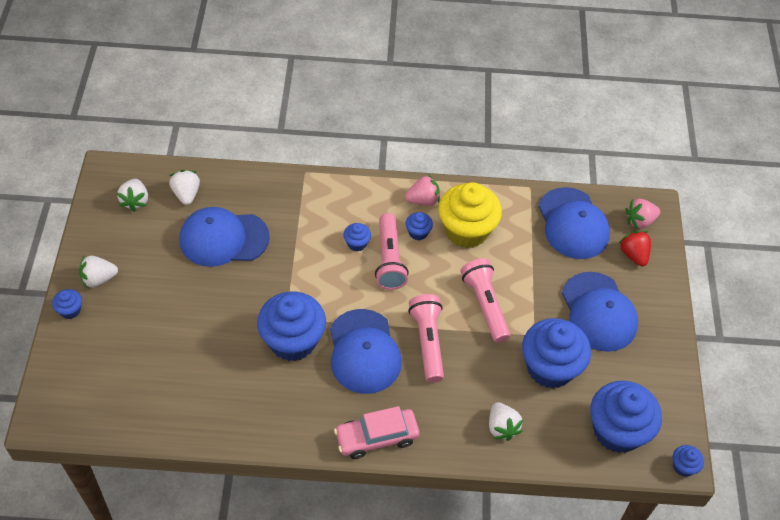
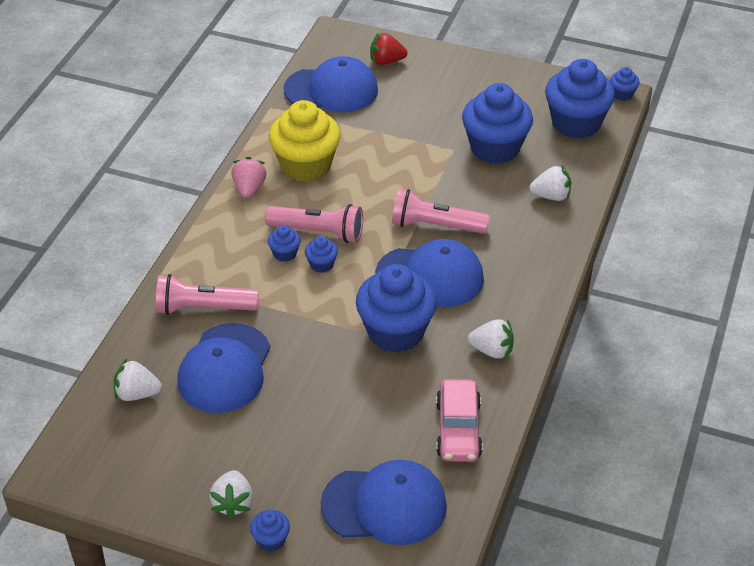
camera: 70 degrees left, 10 degrees down
(135, 201) = (122, 448): white strawberry -> white strawberry (492, 350)
(376, 437) = (537, 288): pink car -> pink car (458, 429)
(418, 232) = (292, 202): blue cupcake -> blue cupcake (321, 264)
(485, 305) = (406, 174): pink flashlight -> pink flashlight (204, 308)
(598, 312) = (443, 101): blue cap -> blue cap (384, 505)
(639, 221) = (348, 47): pink strawberry -> none

